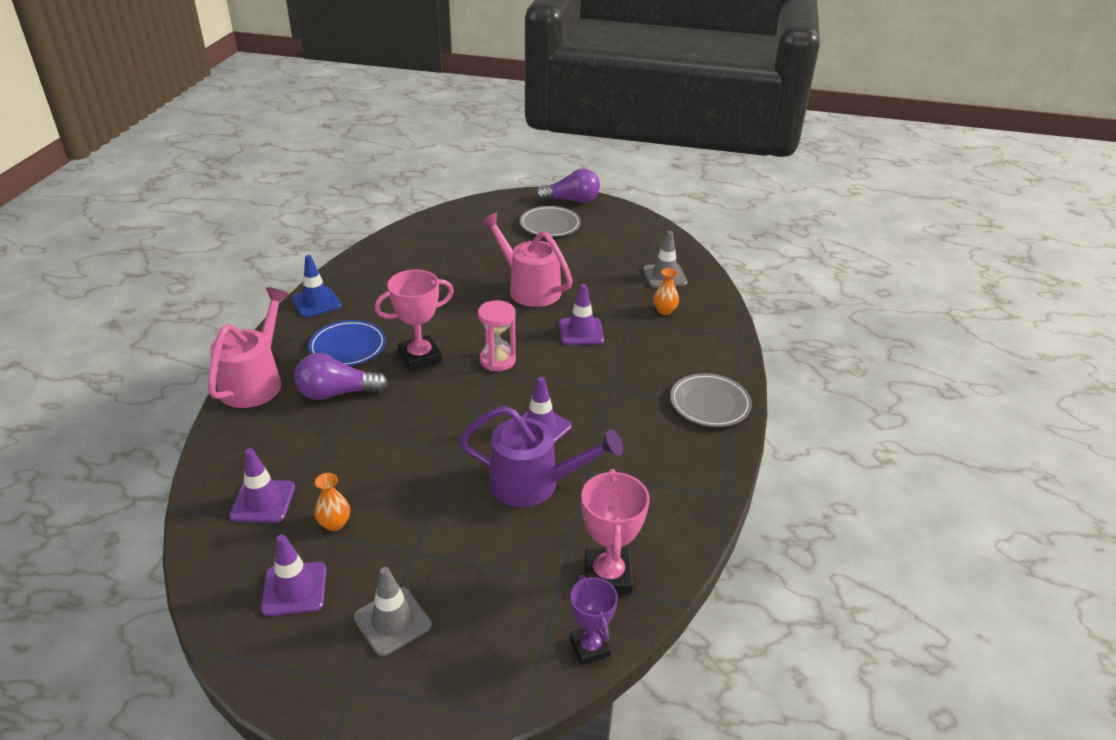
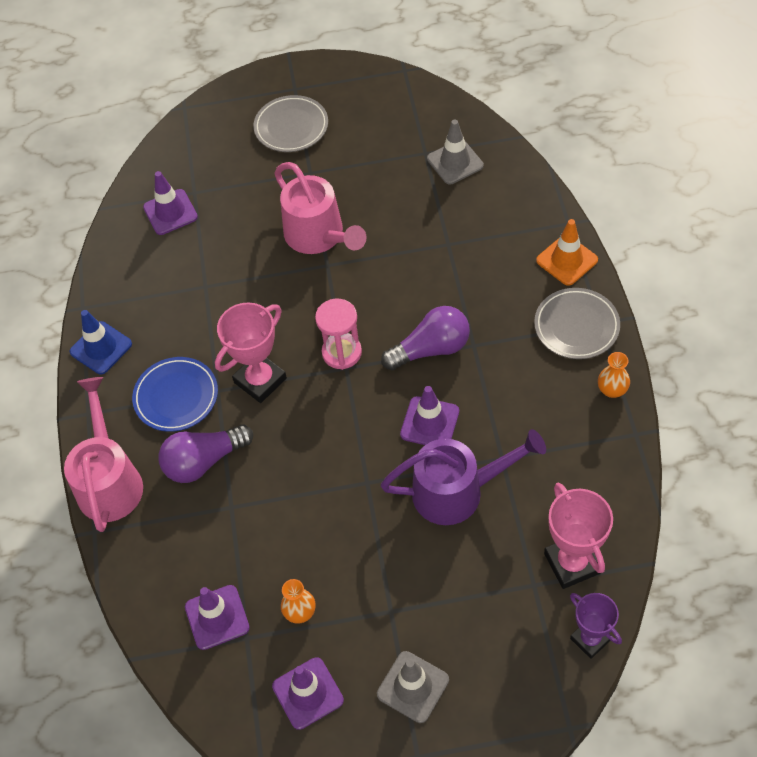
camera: 15 degrees left, 20 degrees up
(528, 288) = (319, 236): pink watering can -> pink watering can turned 150 degrees counterclockwise
(571, 200) = (295, 76): purple light bulb -> purple light bulb (431, 349)
(581, 332) = (406, 279): purple traffic cone -> purple traffic cone (170, 212)
(664, 310) = (477, 214): orange vase -> orange vase (612, 390)
(725, 359) = (567, 260): none -> orange traffic cone

